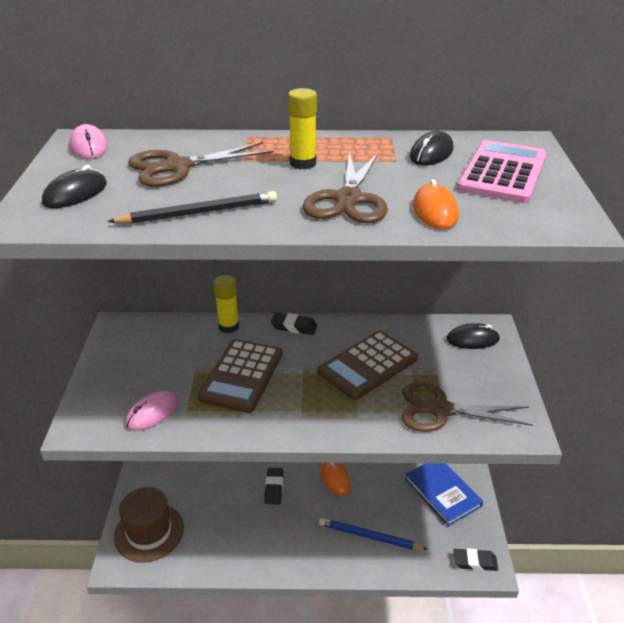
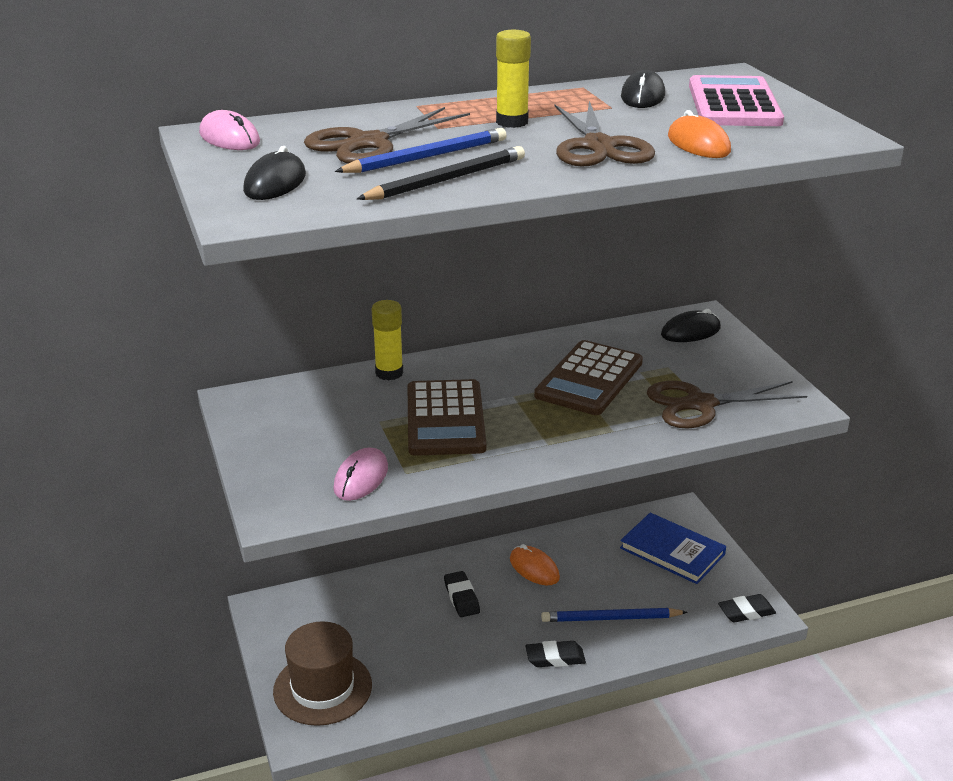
camera: 20 degrees left, 5 degrees down
(206, 187) = (426, 157): none -> blue pencil
(294, 327) = (472, 358): black eraser -> black eraser (555, 658)

